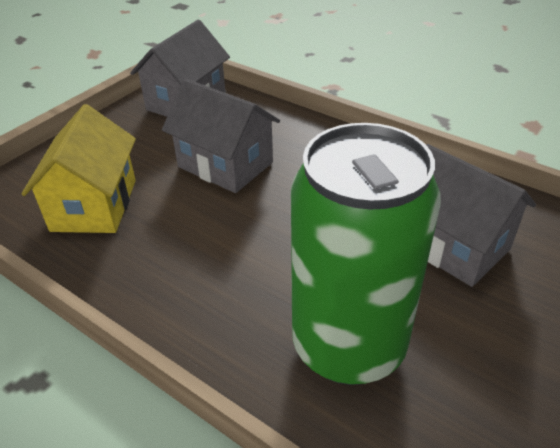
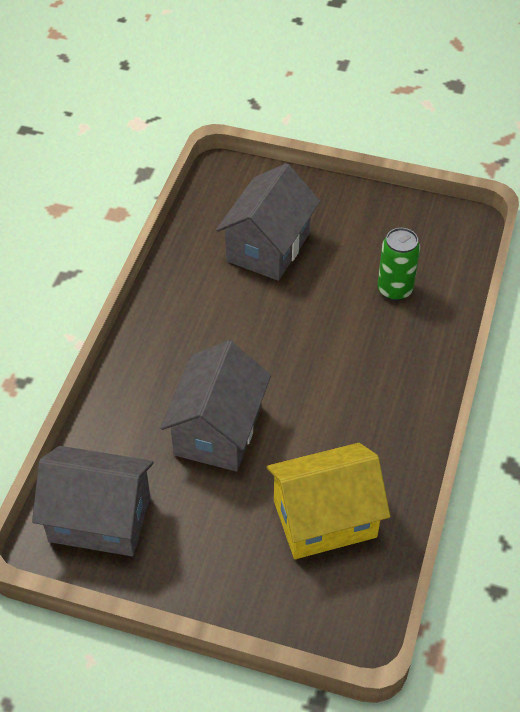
camera: 110 degrees left, 10 degrees up
(348, 346) = (394, 290): green can -> green can, size x0.45

